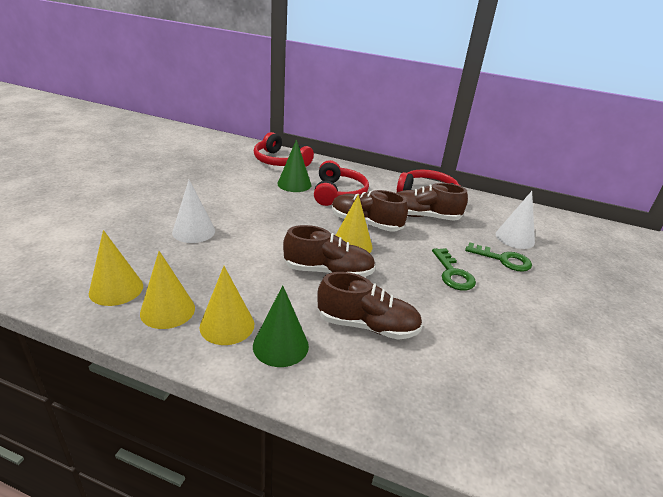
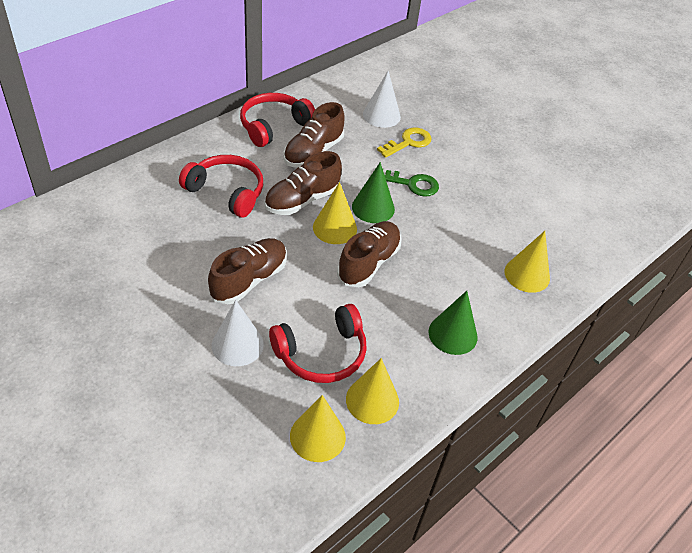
camera: 65 degrees left, 15 degrees up
(227, 325) = (413, 362): yellow cone -> yellow cone (527, 275)
(280, 161) = (106, 208): red headphones -> red headphones (321, 354)
(294, 184) = (179, 219): green cone -> green cone (373, 208)
(367, 325) = (452, 270): brown shoe -> brown shoe (249, 280)
(503, 260) = (408, 142): green key -> yellow key

